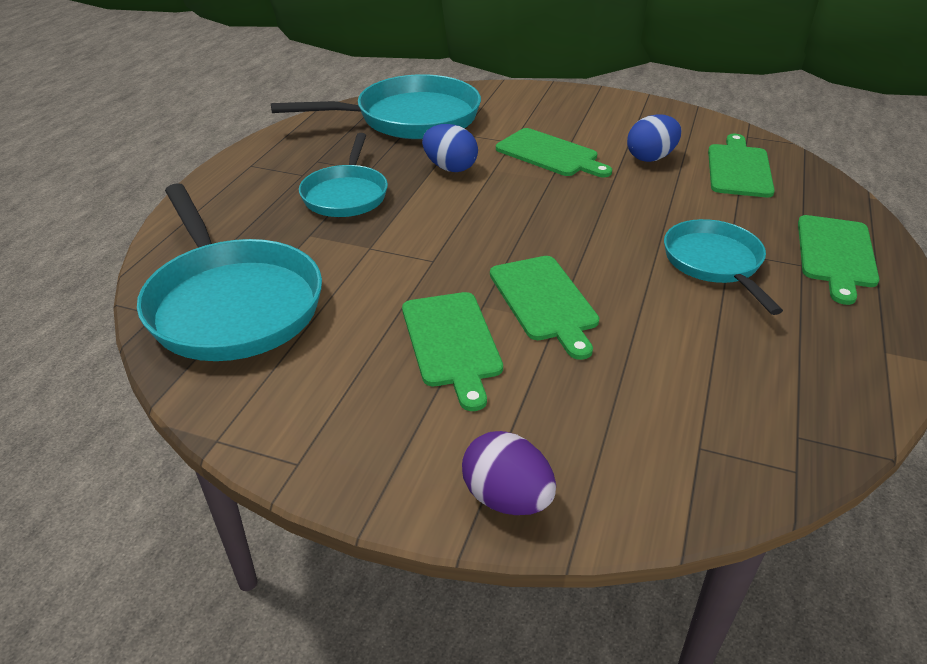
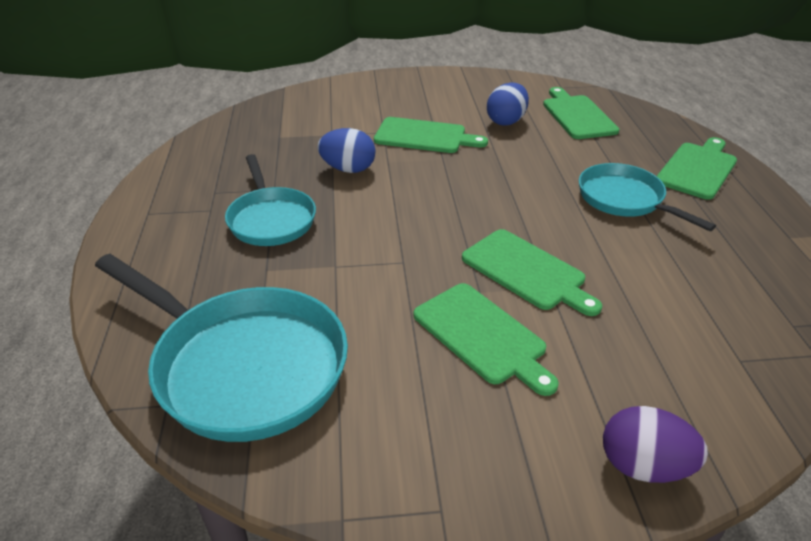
camera: 25 degrees left, 0 degrees up
(410, 118) = (273, 130): turquoise pan -> none
(836, 254) = (698, 169): green cutting board -> green cutting board turned 135 degrees counterclockwise

